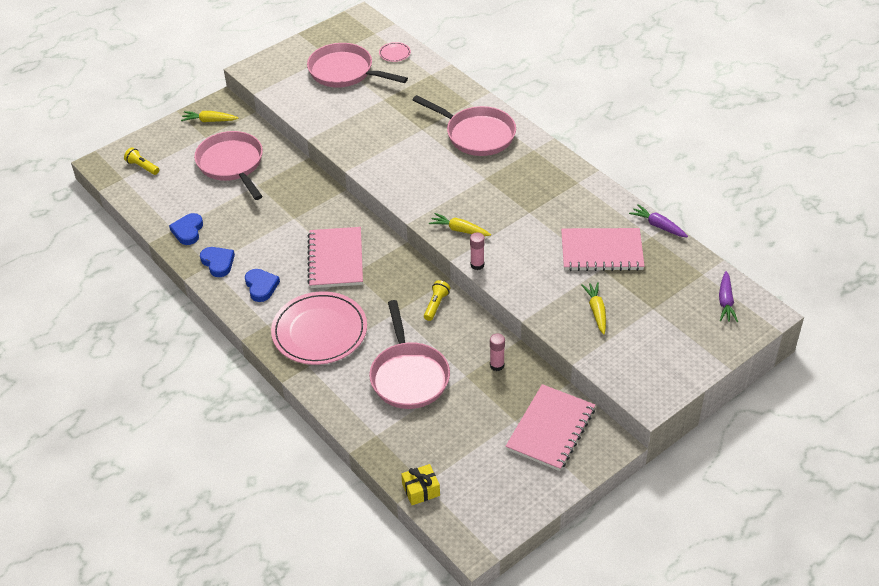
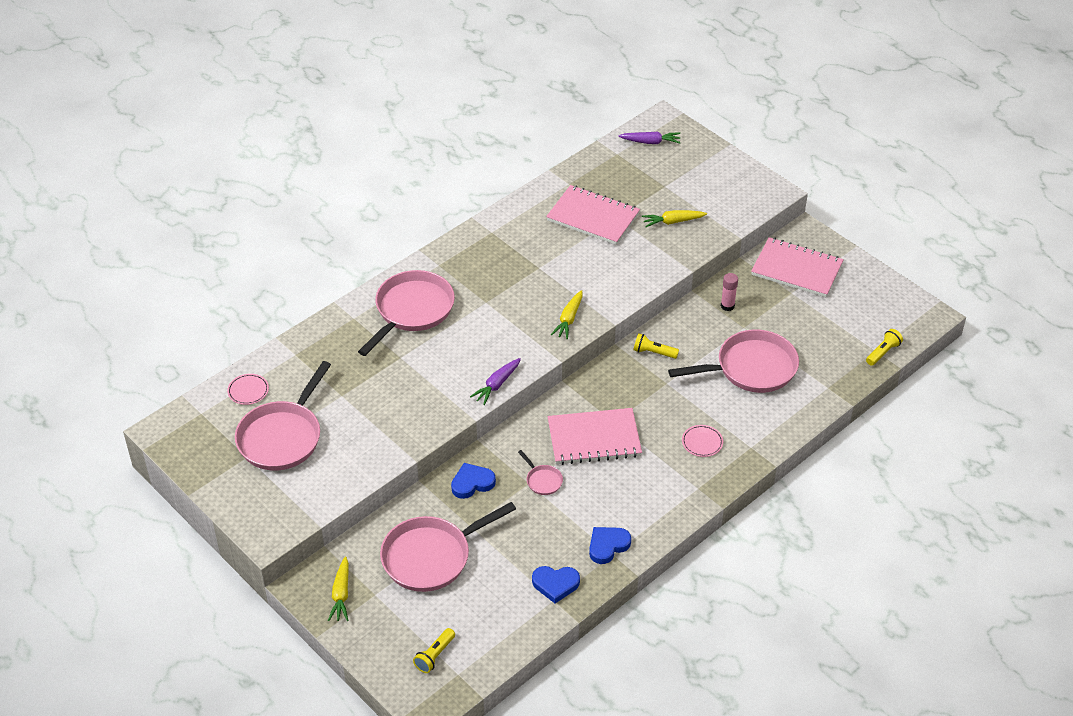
camera: 95 degrees left, 0 degrees up
(261, 286) = (642, 500): blue heart -> blue heart (472, 483)
(295, 226) = (542, 480): none -> pink pan
(319, 331) = (702, 442): pink plate -> pink plate, size x0.40
(421, 490) = (883, 352): yellow gift -> yellow flashlight
(477, 265) = (619, 304): pink glue stick -> none
(601, 252) = (593, 217): pink notebook -> pink notebook turned 60 degrees counterclockwise
(658, 226) = (554, 179): purple carrot -> purple carrot (497, 385)

